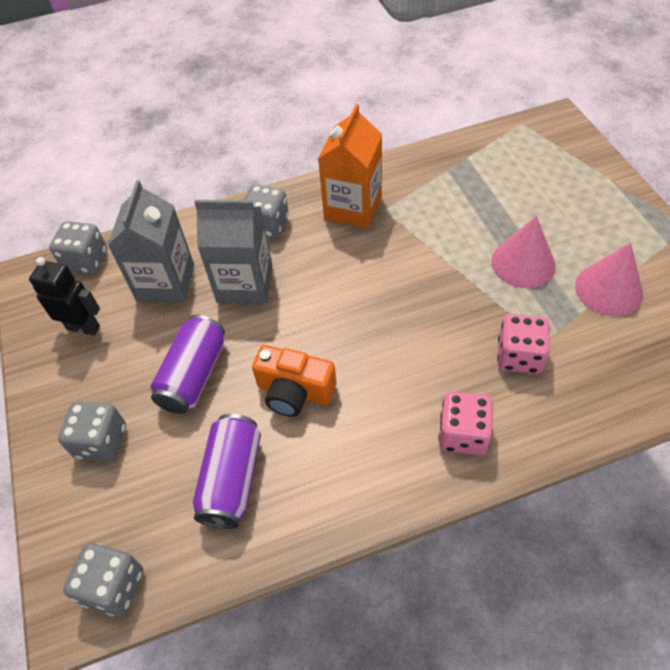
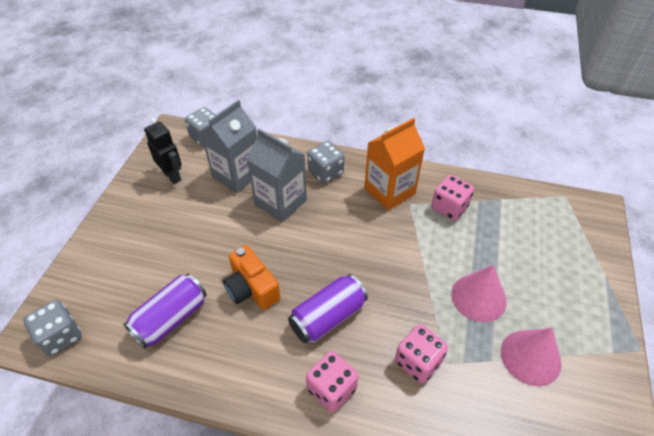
camera: 30 degrees right, 5 degrees down
(101, 442) = (125, 248): grey dice -> none
(194, 375) = (204, 241): purple can -> purple can (328, 317)
(426, 192) = (449, 207): none -> pink dice

